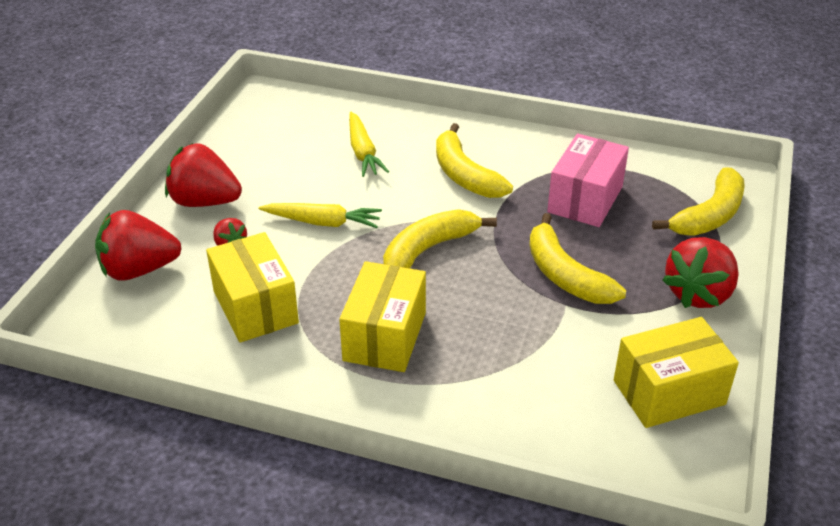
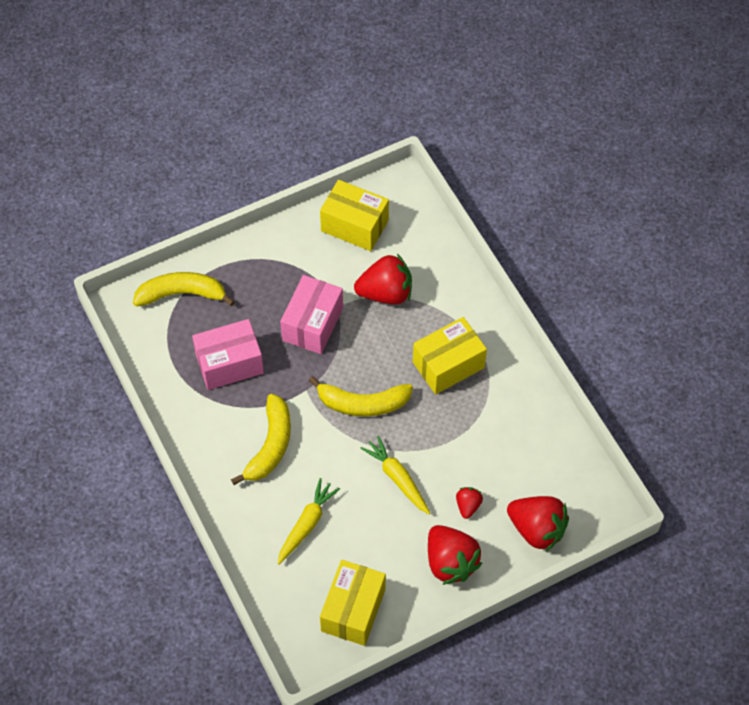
camera: 135 degrees left, 20 degrees up
(255, 307) = (495, 442): yellow box -> yellow box (353, 610)
(565, 275) = (313, 324): yellow banana -> pink box
(699, 294) = (264, 257): red strawberry -> red strawberry (386, 293)

